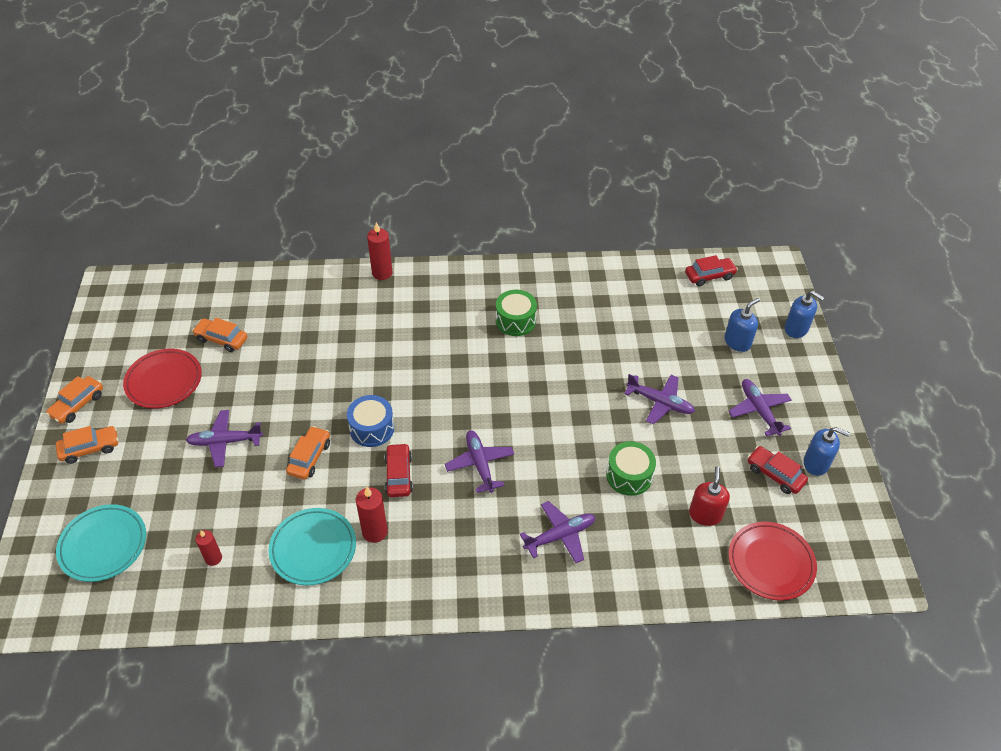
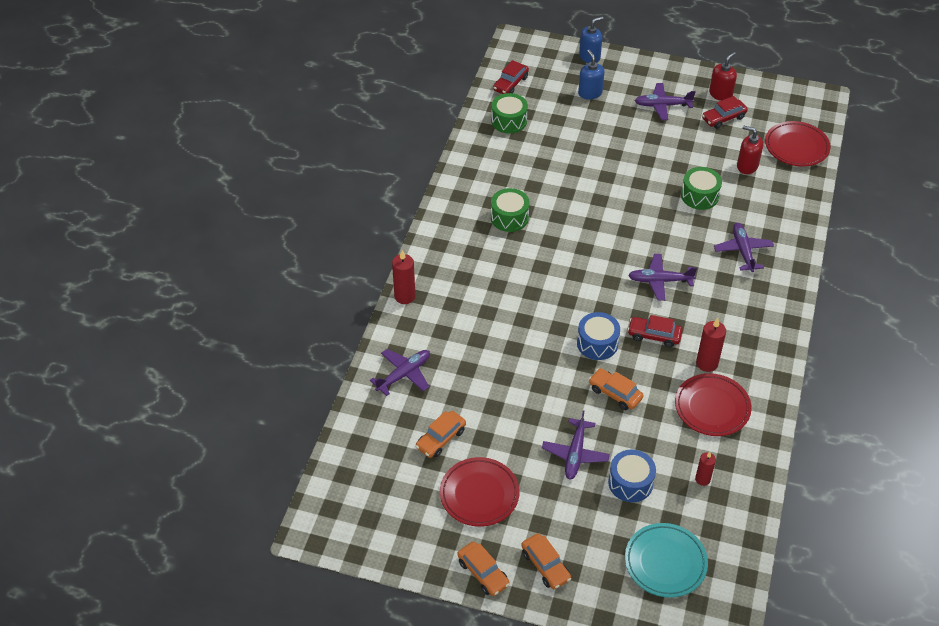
camera: 70 degrees left, 0 degrees up
(90, 448) = (545, 565): orange car -> orange car turned 150 degrees clockwise
(197, 495) = (630, 483): none -> blue drum
(313, 548) = (712, 407): turquoise plate -> red plate
(653, 288) = (509, 121): none -> green drum
(660, 403) = (635, 156): purple plane -> purple plane (404, 374)
(709, 276) = (510, 84): red car -> red car turned 150 degrees counterclockwise
(816, 463) = (720, 94): blue soap dispenser -> red soap dispenser

